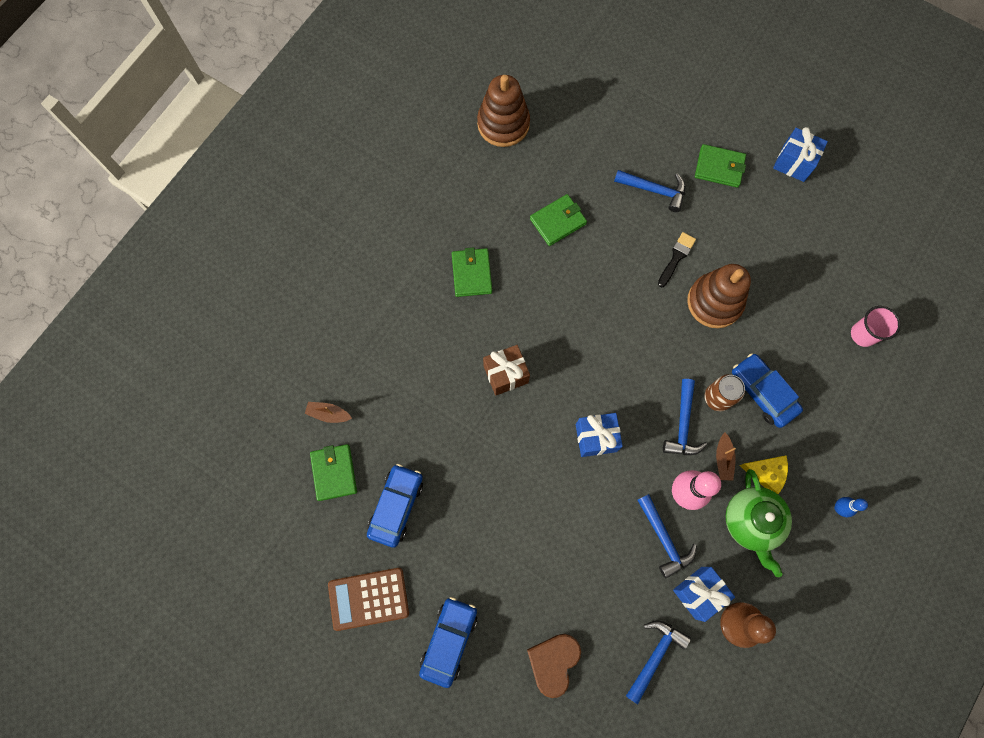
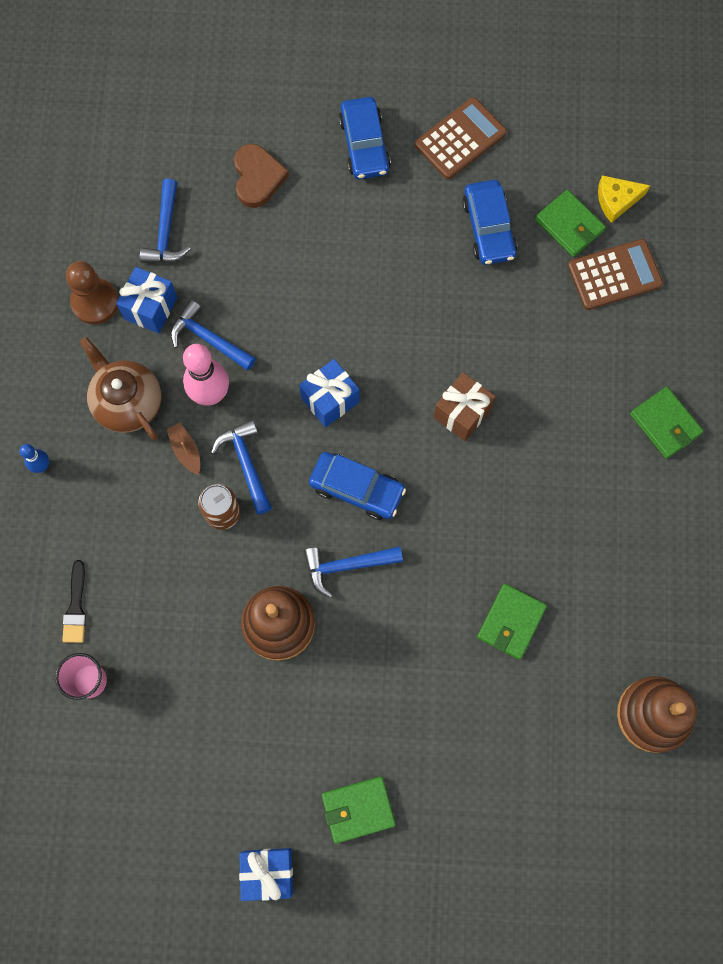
camera: 150 degrees right, 0 degrees up
(328, 414) = (614, 275): brown boat -> brown calculator
(472, 274) = (568, 503): green wallet -> green wallet (665, 424)
(654, 190) = (421, 730): blue hammer -> blue hammer (346, 566)
(676, 257) = (349, 655): black brush -> black brush (76, 607)
(751, 522) = (127, 402): green teapot -> brown teapot
(762, 392) = (175, 546): blue car -> blue car (356, 489)
(766, 473) = (134, 461): yellow cheese -> yellow cheese (616, 200)

